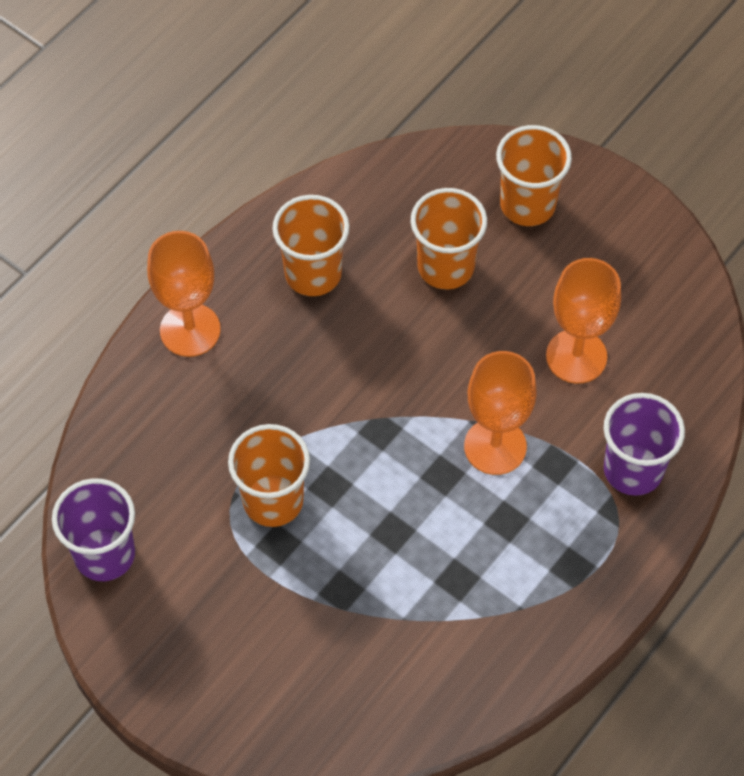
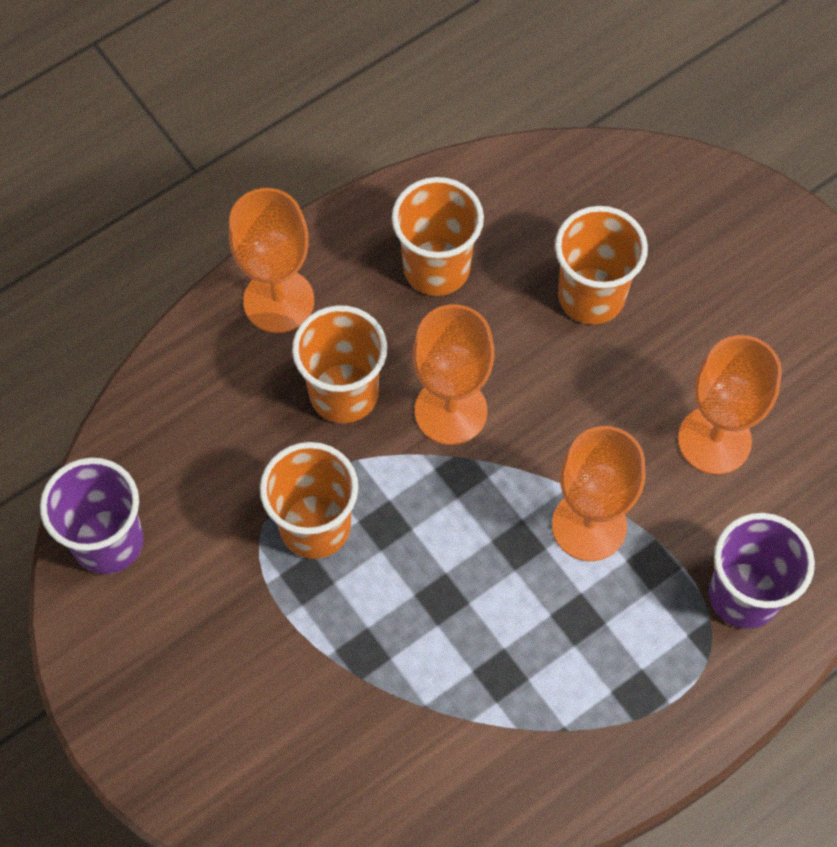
camera: 15 degrees right, 5 degrees up
(357, 384) = (450, 411): none -> orange goblet
(527, 205) = (707, 244): orange cup -> orange cup (344, 393)

